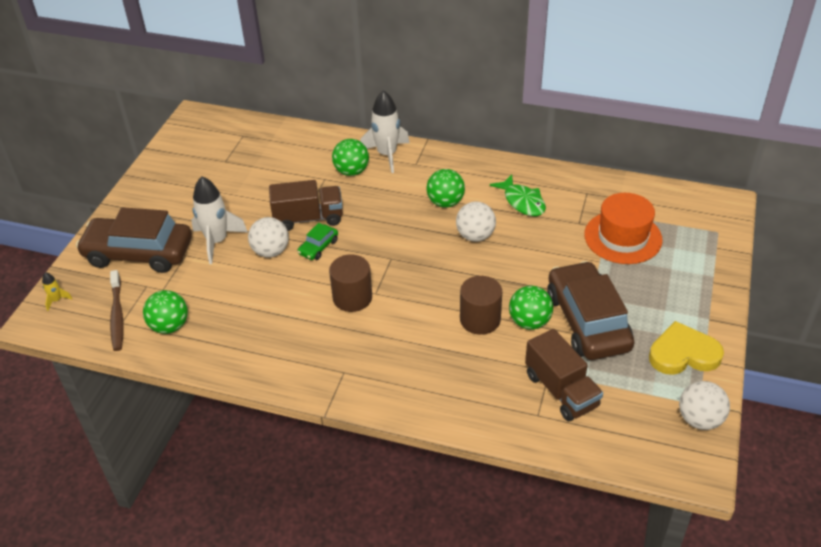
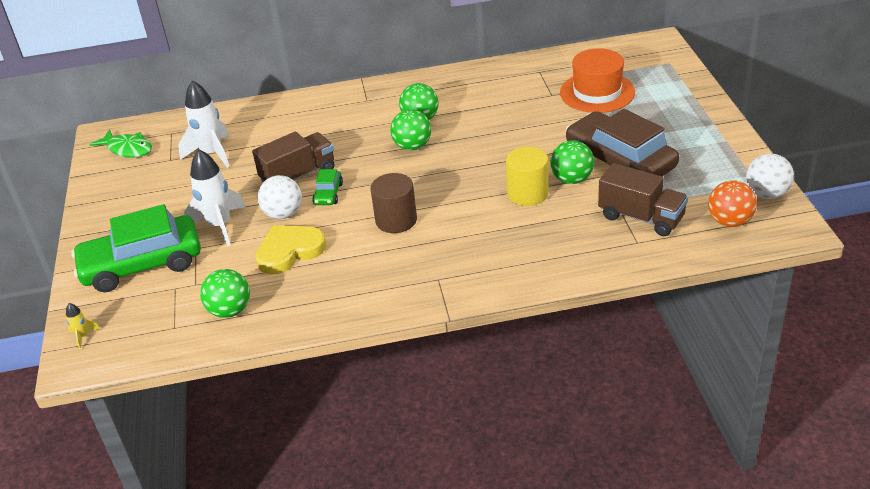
camera: 25 degrees left, 5 degrees down
(117, 315) = (164, 323): brown toothbrush -> none
(139, 253) = (142, 264): brown car -> green car
(351, 171) = (309, 125): green ball -> green ball (412, 146)
(387, 155) = (333, 102): white rocket -> white rocket (212, 154)
(475, 236) = (469, 135): white ball -> none
(480, 319) = (527, 193): brown cylinder -> yellow cylinder
(522, 202) = (489, 96): green fish -> green fish (128, 149)
(640, 433) = (729, 221): none -> orange ball
(683, 353) = (715, 154): yellow heart -> yellow heart (289, 251)

